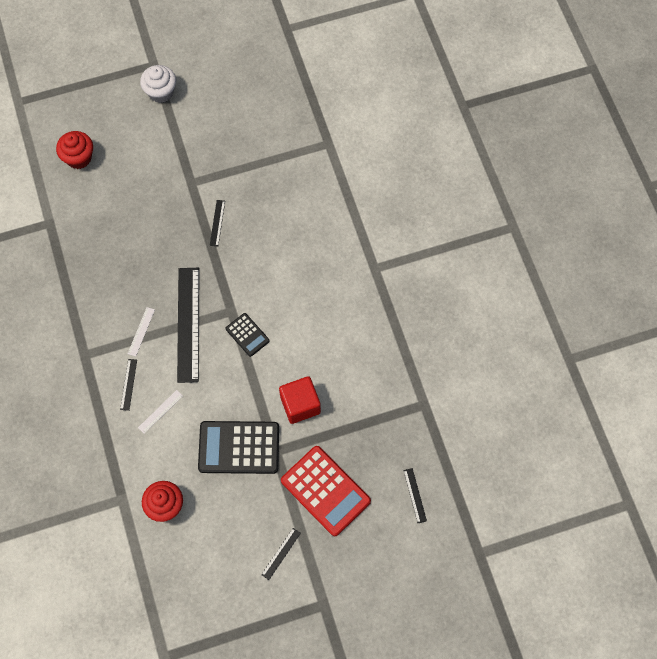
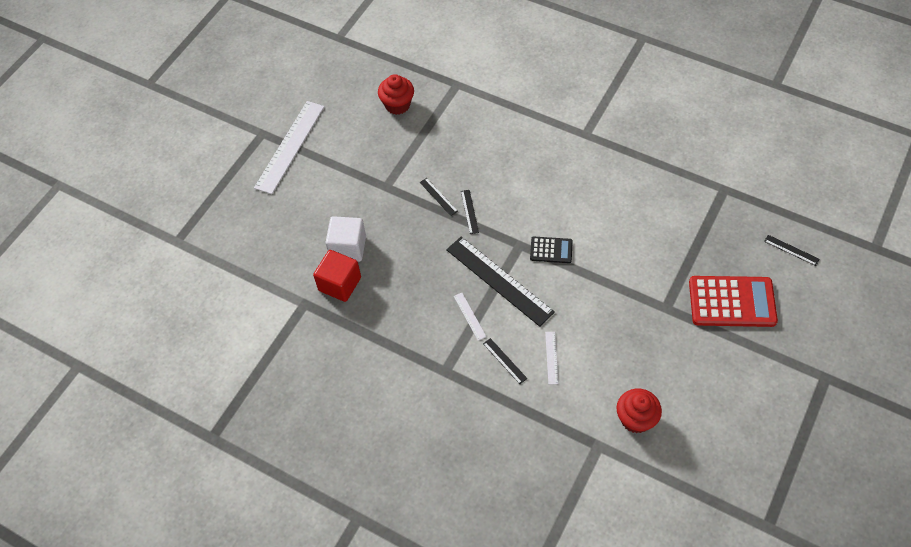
camera: 40 degrees left, 10 degrees down
(79, 158) = (275, 240): red cupcake -> red cupcake (397, 105)
(118, 207) = (348, 247): none -> white cube
(161, 92) = (290, 146): white cupcake -> white ruler
(239, 448) = (638, 329): black calculator -> none
(281, 553) = (755, 372): black ruler -> black ruler (469, 211)
(300, 405) = (644, 262): red cube -> red cube (340, 284)

